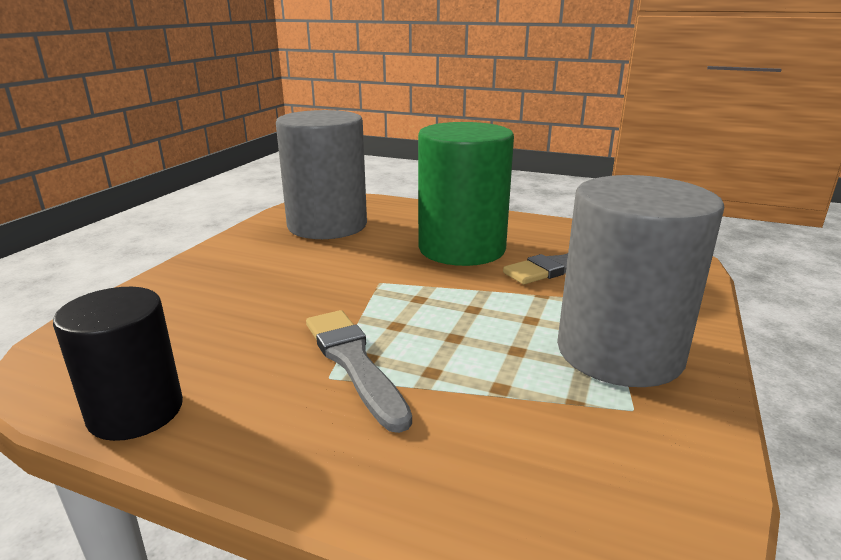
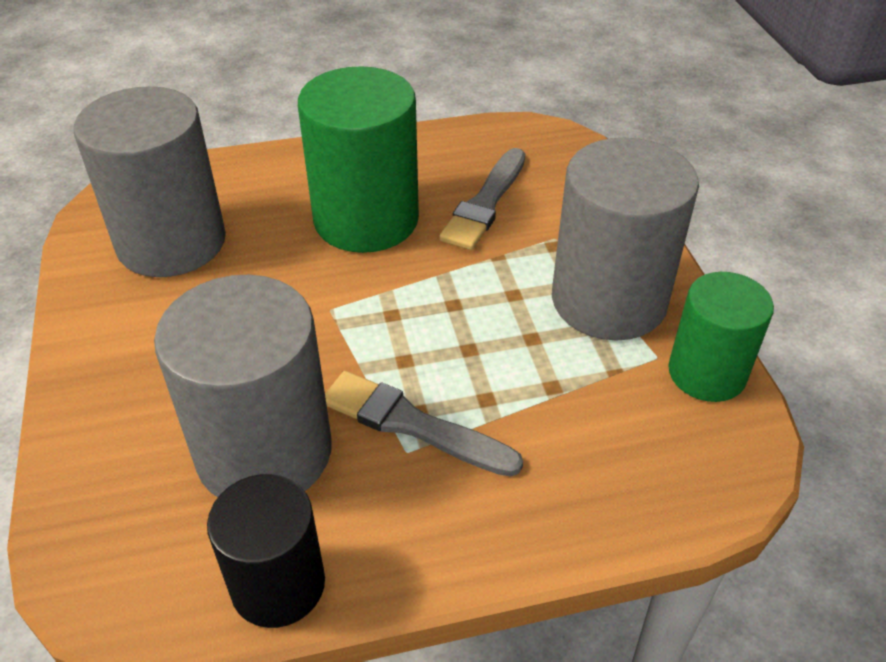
camera: 35 degrees left, 20 degrees up
(237, 335) = (264, 452): none -> grey cylinder
(682, 443) = (707, 373): none -> green cylinder

